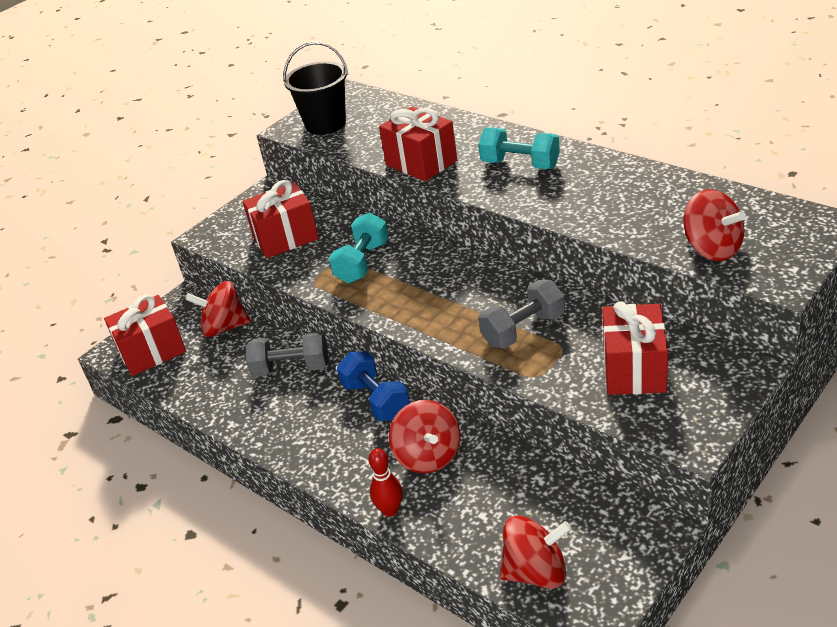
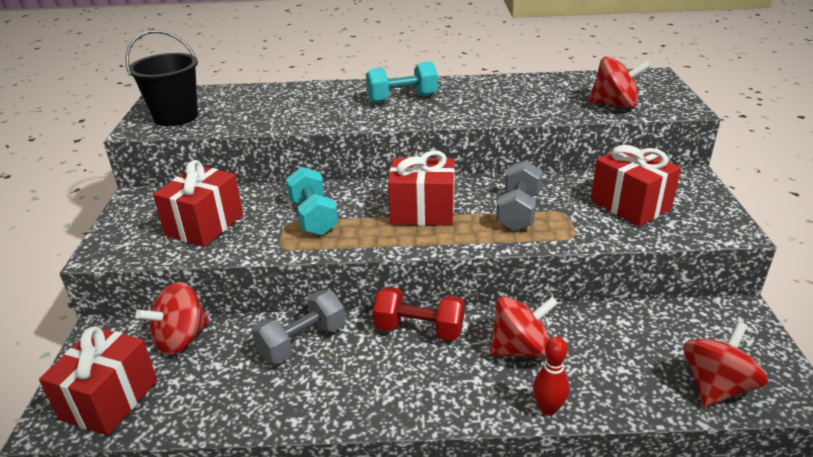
camera: 45 degrees left, 5 degrees down
(376, 400) = (419, 329): blue dumbbell -> red dumbbell
(421, 163) = (314, 118): red gift -> red gift (422, 211)
(428, 456) = (520, 349): red spinning top -> red spinning top turned 45 degrees counterclockwise

